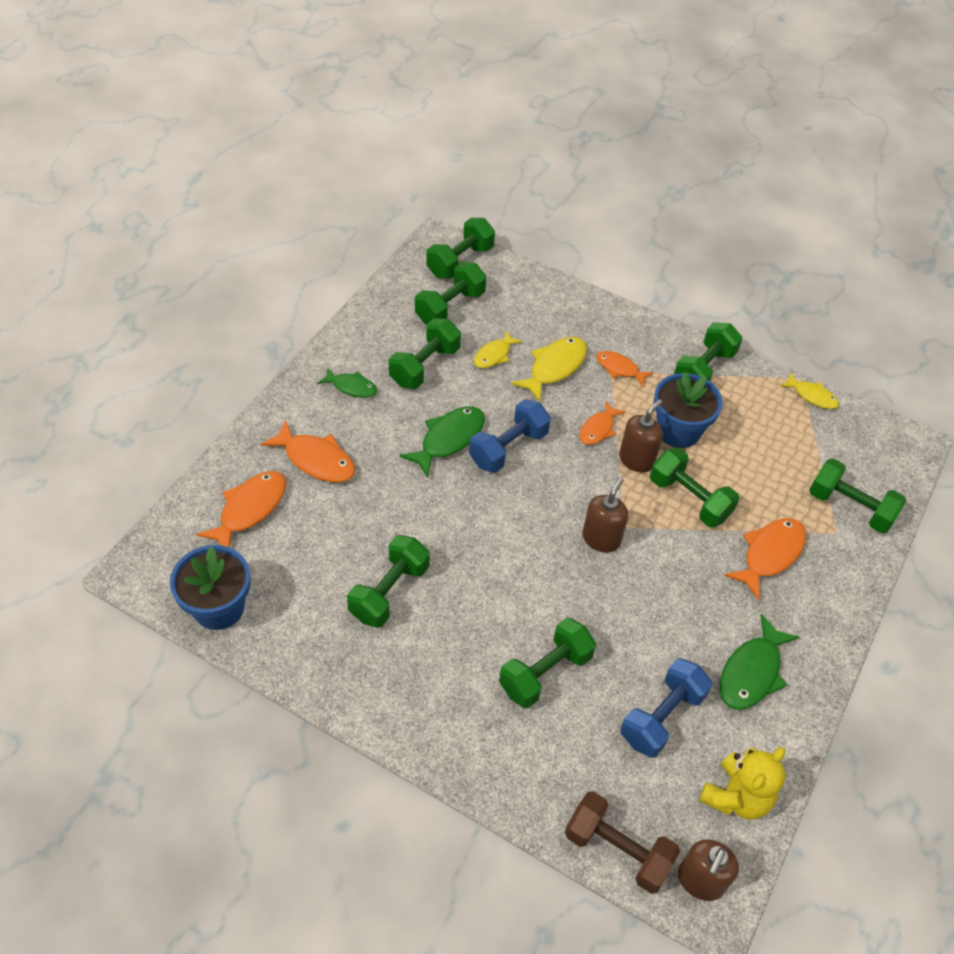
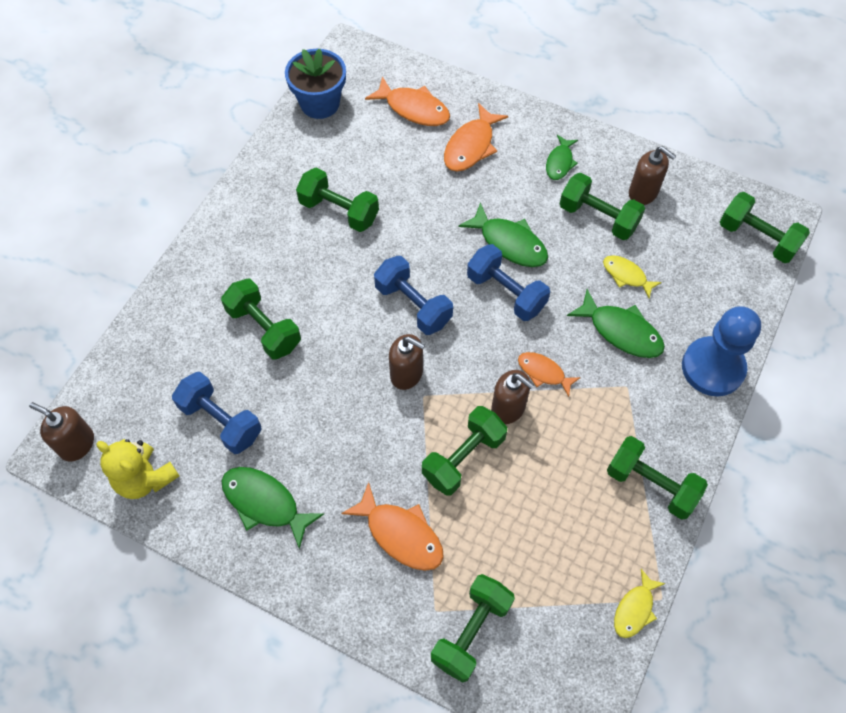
camera: 90 degrees right, 10 degrees up
(399, 329) = (643, 193): none -> brown soap dispenser
(450, 307) = (685, 233): green dumbbell -> none
(520, 528) = (413, 305): none -> blue dumbbell
(554, 367) = (621, 331): yellow fish -> green fish
(592, 313) = (712, 368): none -> blue pawn
(617, 850) = (107, 382): brown dumbbell -> none
(619, 369) = (633, 394): orange fish -> none
(678, 431) = (554, 452): blue flower pot -> none

